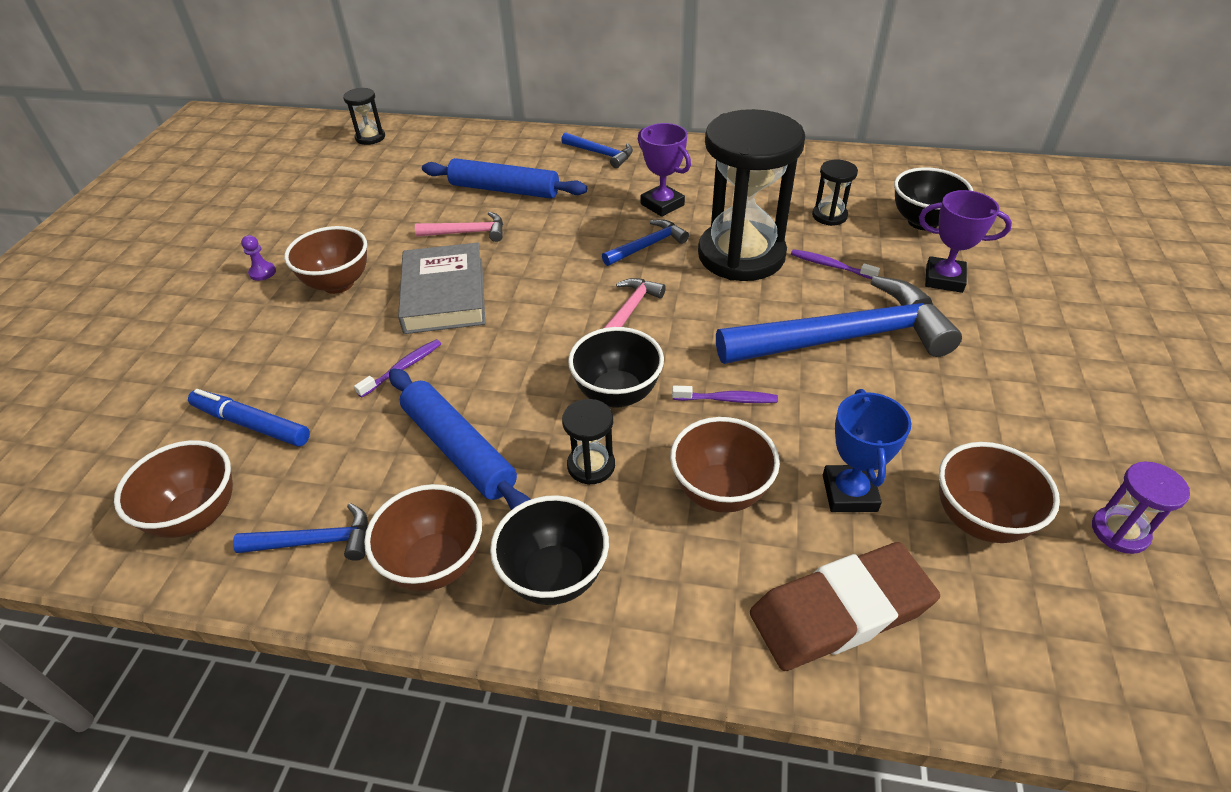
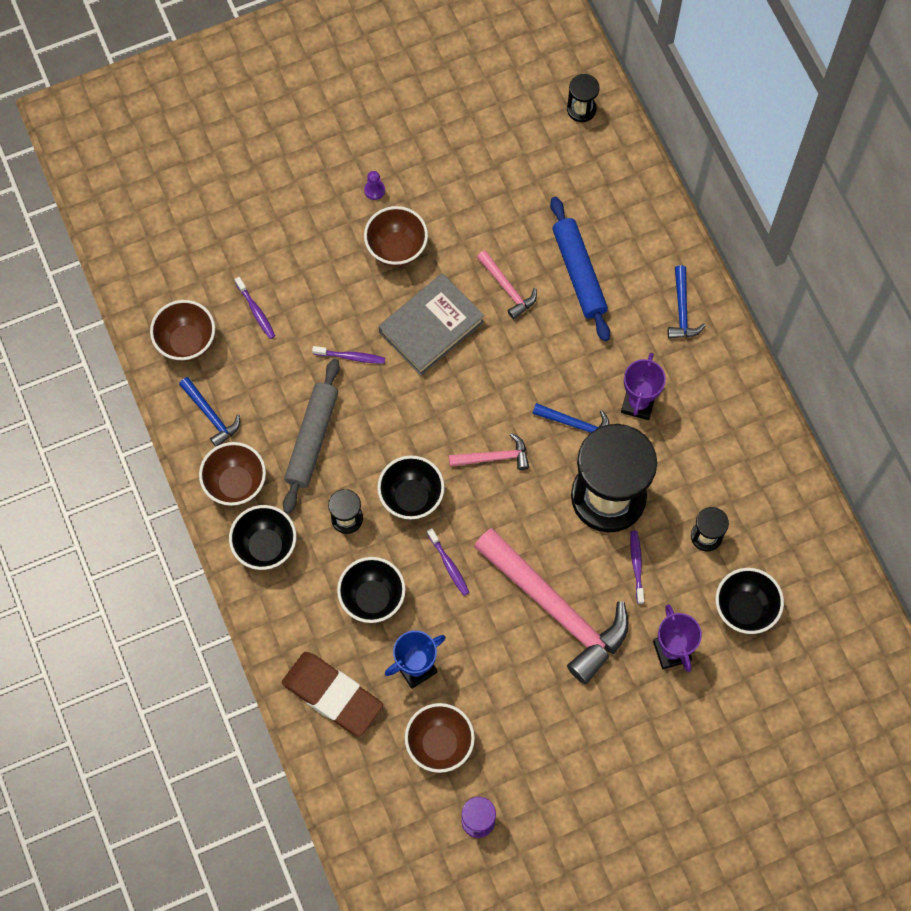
camera: 55 degrees right, 25 degrees up
(251, 424) = (256, 311): blue marker -> purple toothbrush
(459, 449) = (312, 439): blue rolling pin -> grey rolling pin
(720, 492) = (372, 598): brown bowl -> black bowl
(844, 338) = (556, 609): blue hammer -> pink hammer

